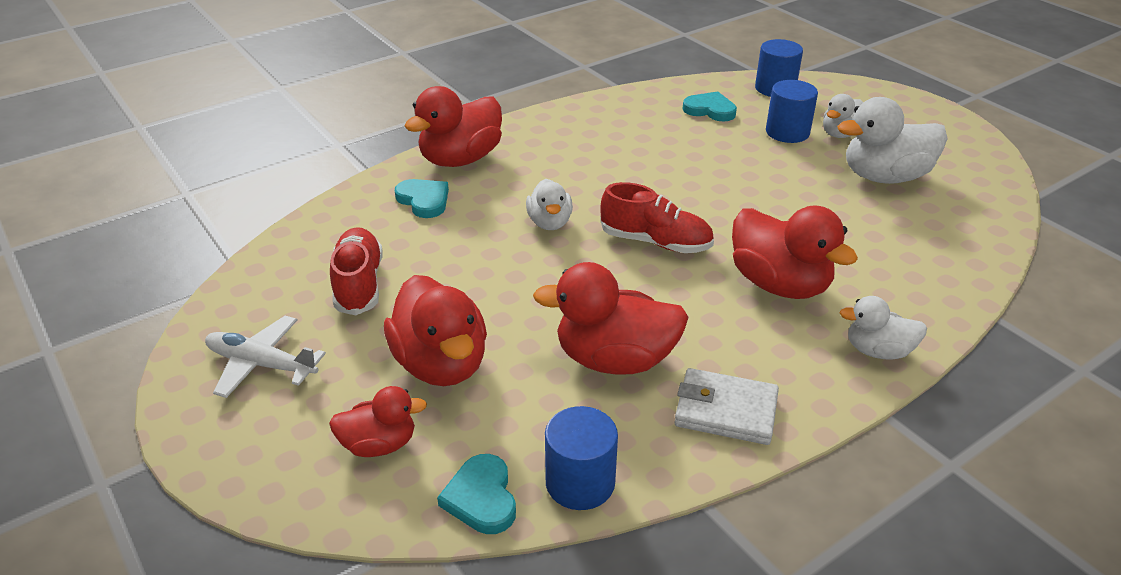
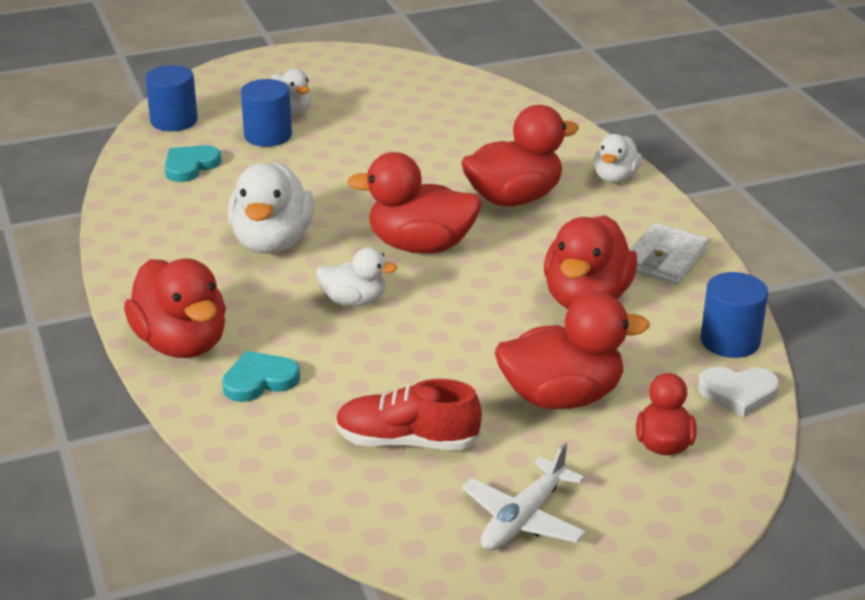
camera: 75 degrees left, 5 degrees down
(481, 498) = (738, 393): turquoise heart -> white heart
(655, 242) = (420, 246): red shoe -> red duck
(885, 177) = (378, 110): white duck -> white duck (272, 242)

